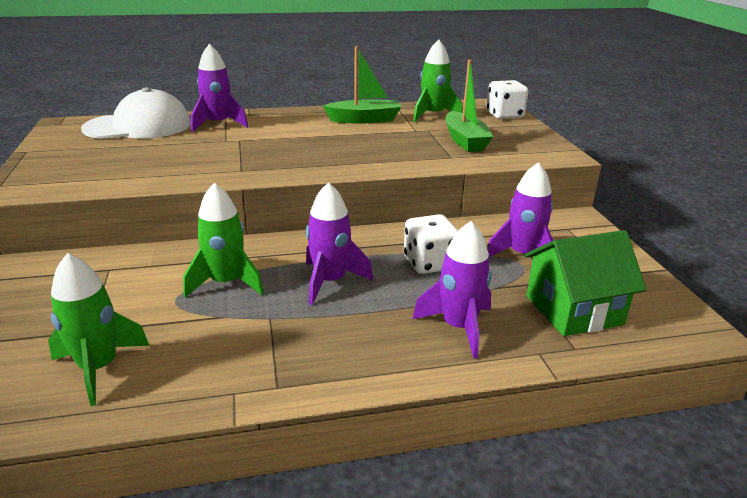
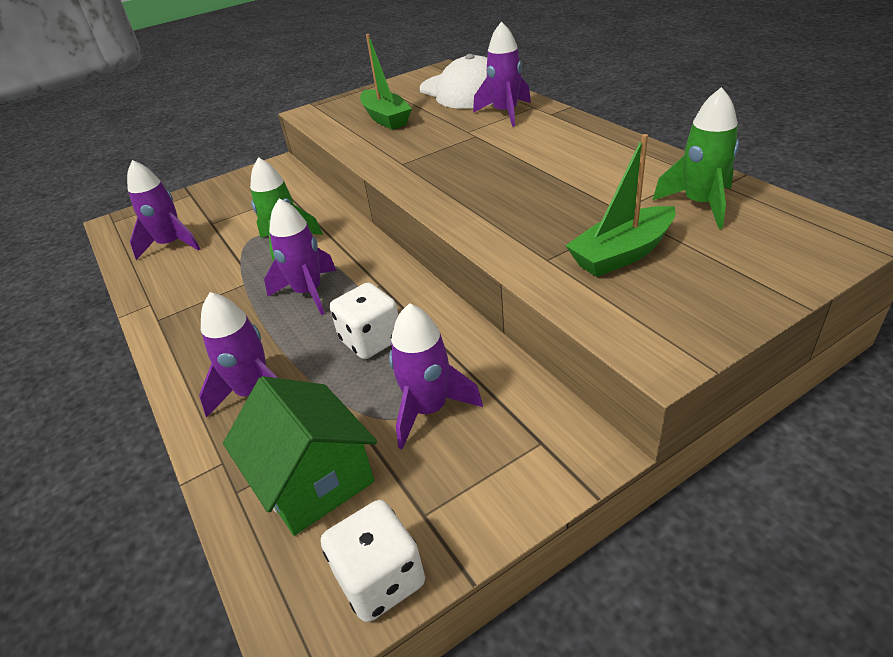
camera: 75 degrees right, 10 degrees up
(99, 368) = (171, 244): green rocket -> purple rocket
(364, 120) = (616, 169): green boat -> green boat (386, 118)
(504, 115) = (795, 259): white dice -> white dice (380, 579)

